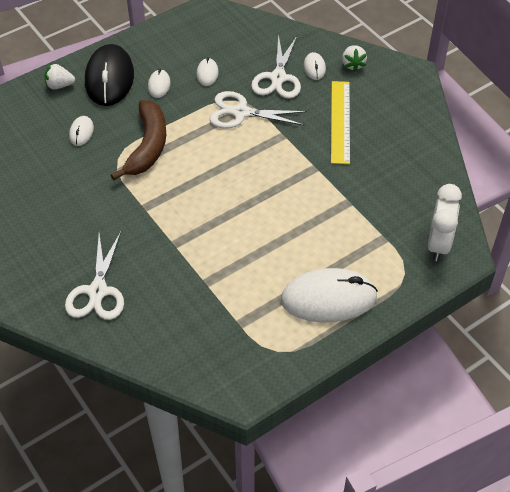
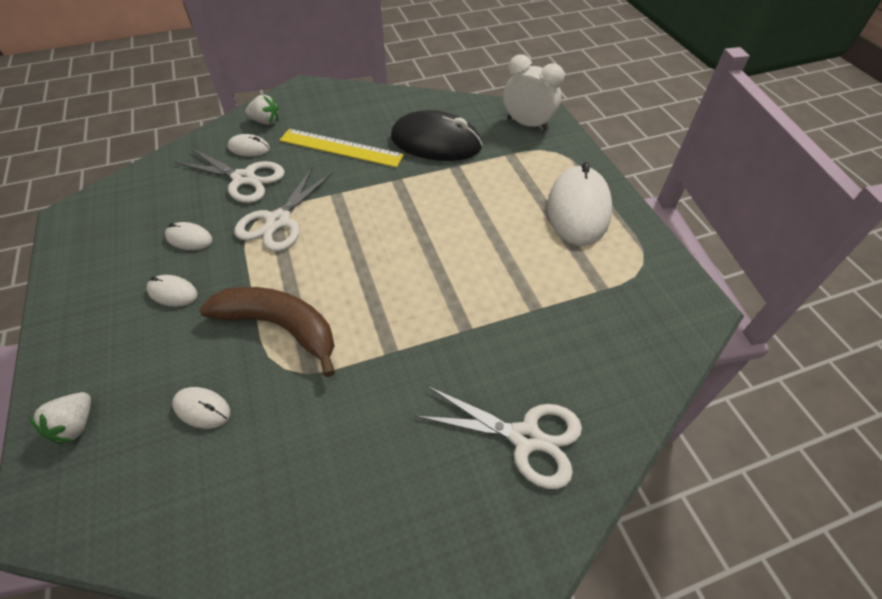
camera: 75 degrees left, 0 degrees up
(109, 78) = (114, 350): black mouse -> black mouse (436, 142)

